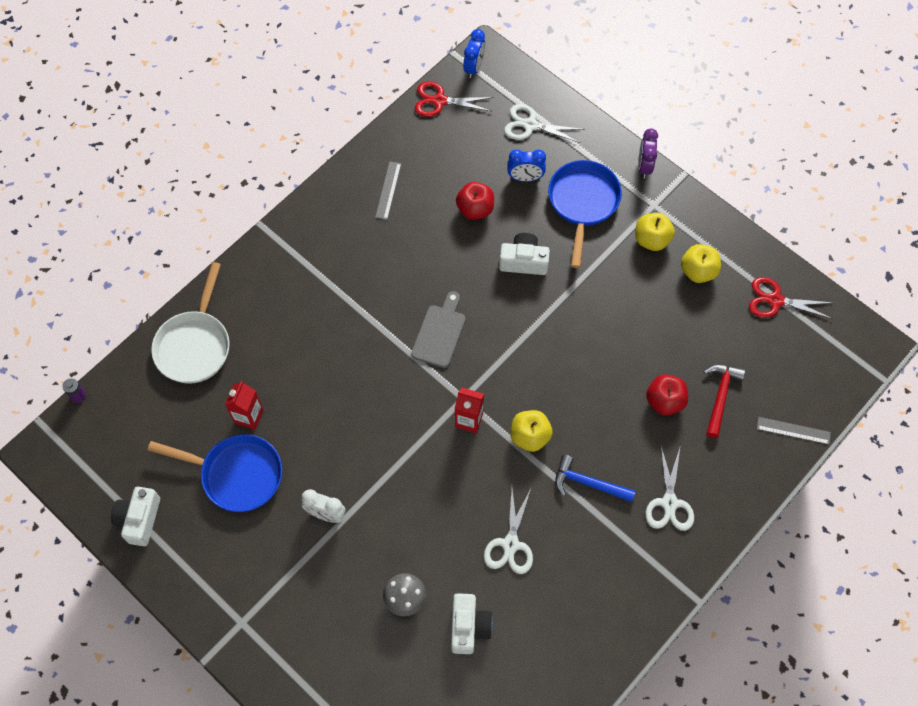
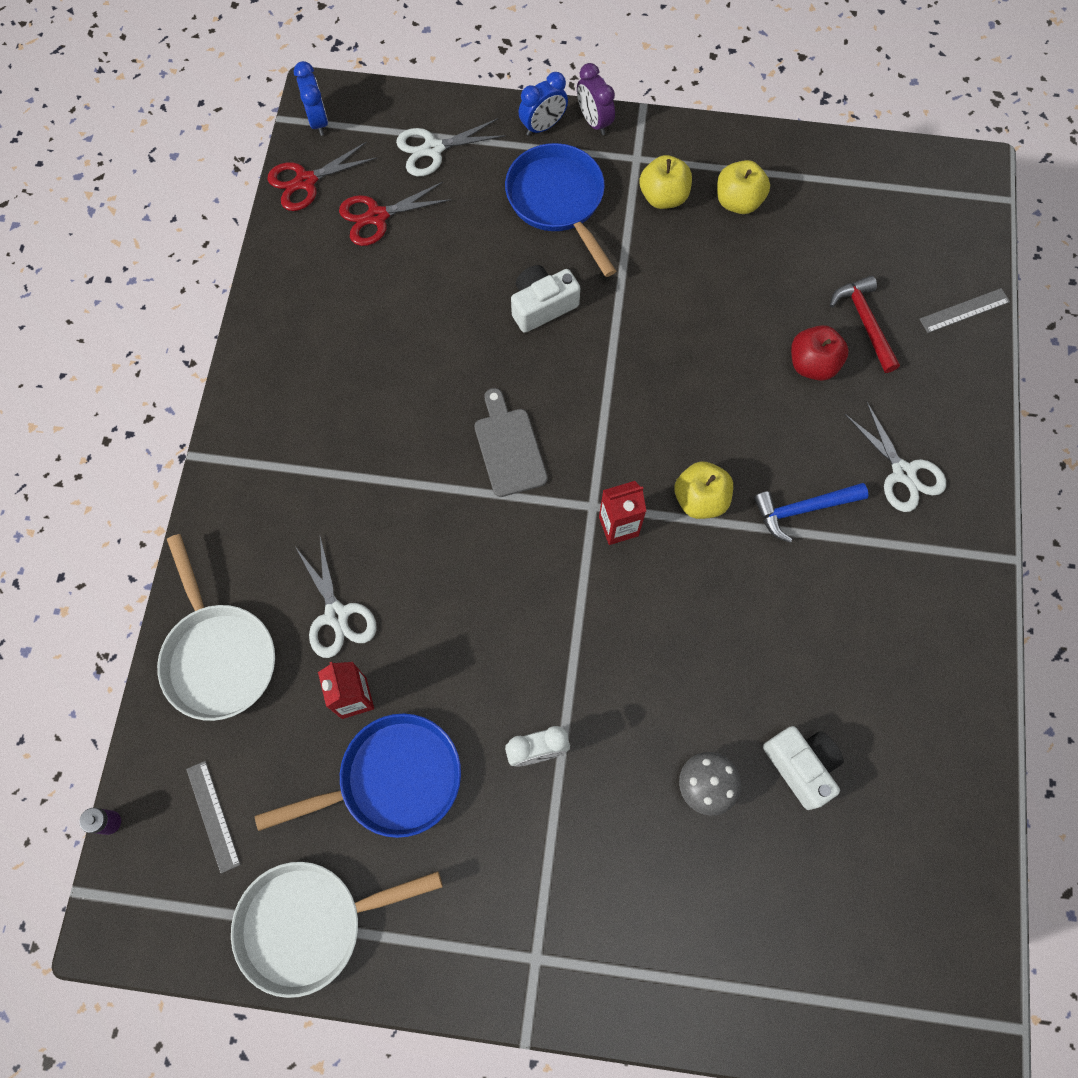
camera: 35 degrees left, 5 degrees up
(139, 519) = (309, 924): white camera -> white pan
(388, 190) = (322, 320): grey ruler -> grey ruler (213, 816)
(475, 209) = (442, 280): red apple -> none
(510, 544) = (773, 637): white scissors -> white scissors (337, 615)
(525, 178) = (472, 211): blue clock -> blue clock (543, 126)
(775, 300) = (840, 184): red scissors -> red scissors (377, 216)

